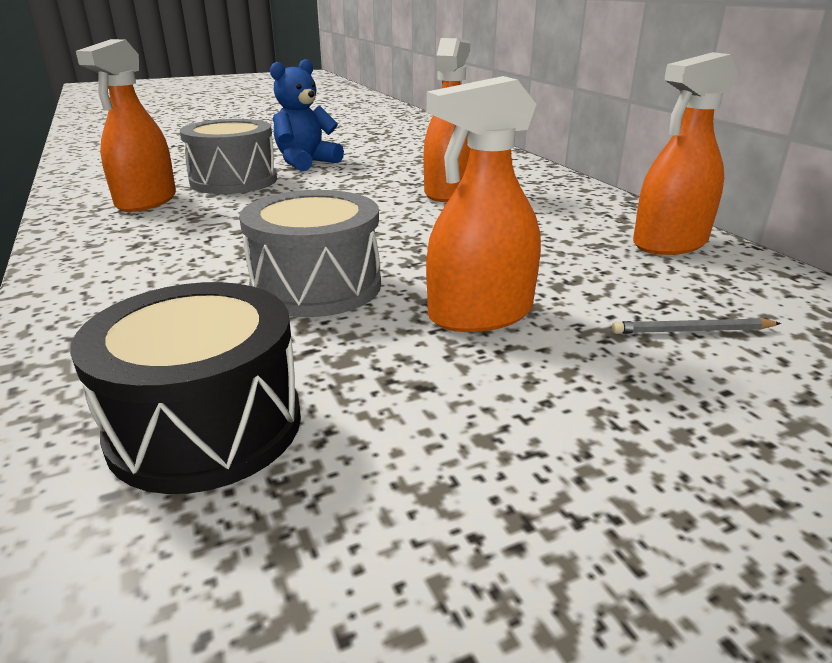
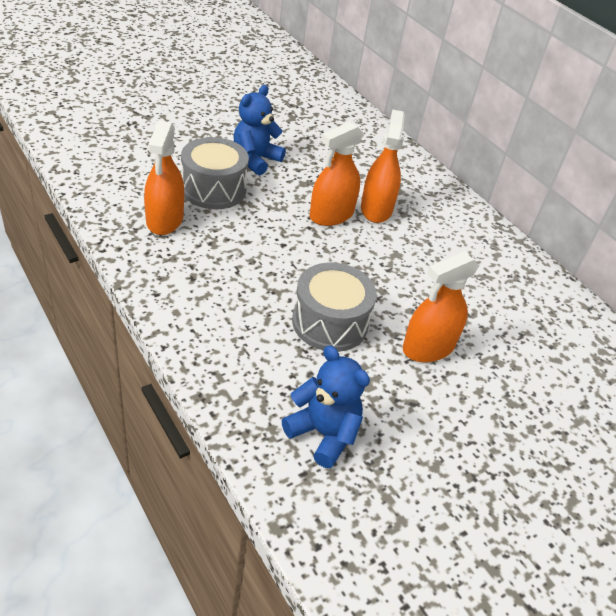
camera: 15 degrees left, 15 degrees up
(206, 426) = (323, 434): black drum -> blue teddy bear
(670, 243) = (524, 275): orange spray bottle -> orange spray bottle (331, 215)
(692, 331) = (536, 358): grey pencil -> none

